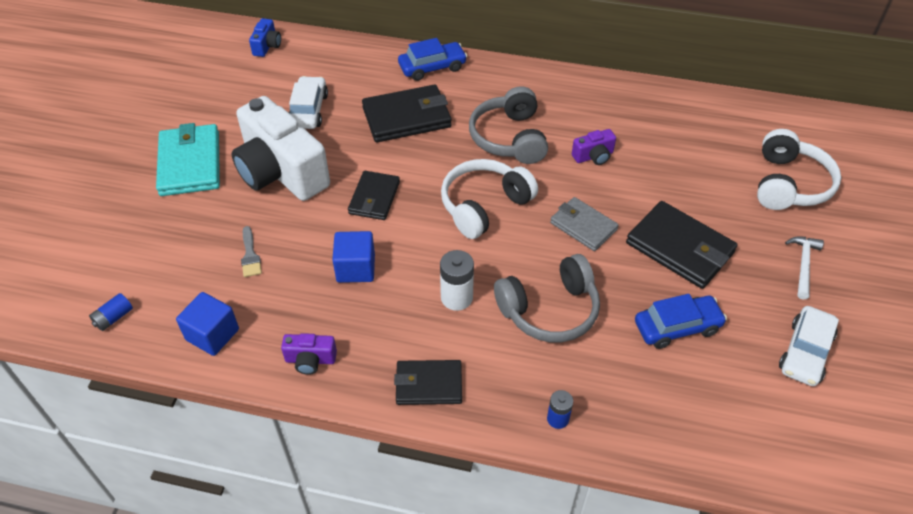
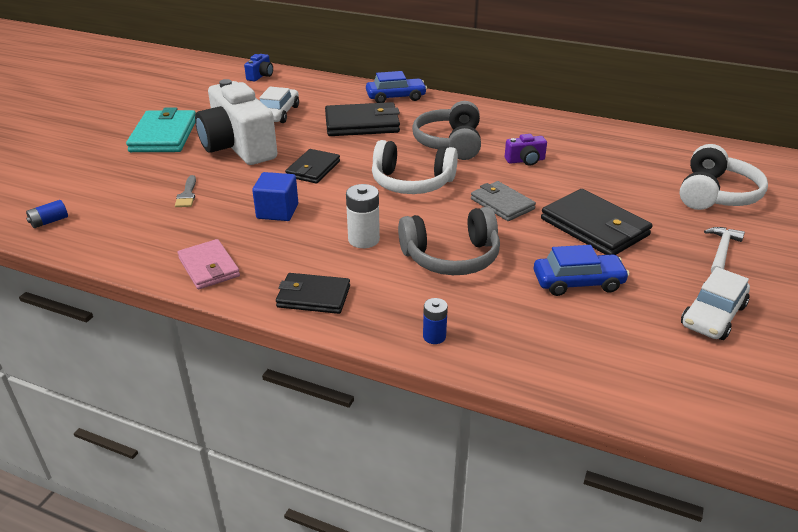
camera: 10 degrees right, 15 degrees down
(212, 334) = (129, 241): blue cube -> none
(310, 360) = (209, 267): purple camera -> pink wallet
(484, 206) = (412, 183): white headphones -> white headphones turned 135 degrees counterclockwise

